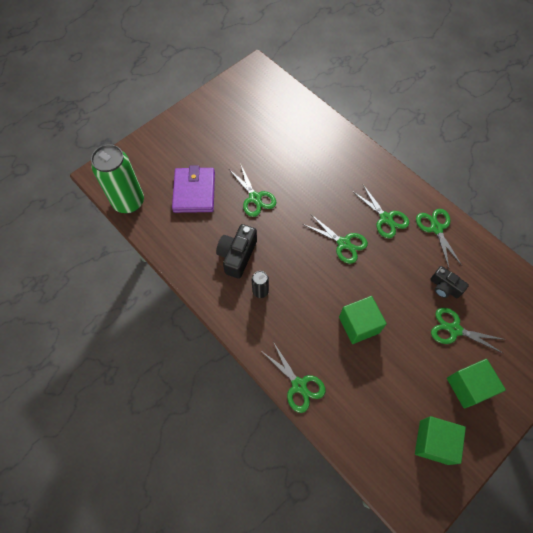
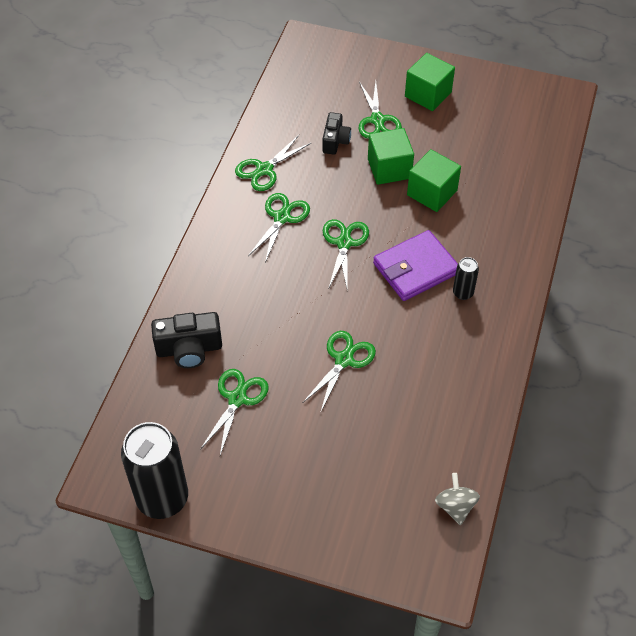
camera: 120 degrees left, 10 degrees down
(128, 202) = (455, 506): green can -> grey spinning top
(194, 192) = (383, 434): purple wallet -> purple wallet (415, 268)
(229, 85) = (162, 498): none -> black can
(237, 255) = (437, 337): black camera -> black camera (189, 349)
(299, 385) = (533, 214): green scissors -> green scissors (237, 398)
(434, 442) = (498, 102): green cube -> green cube (389, 168)

